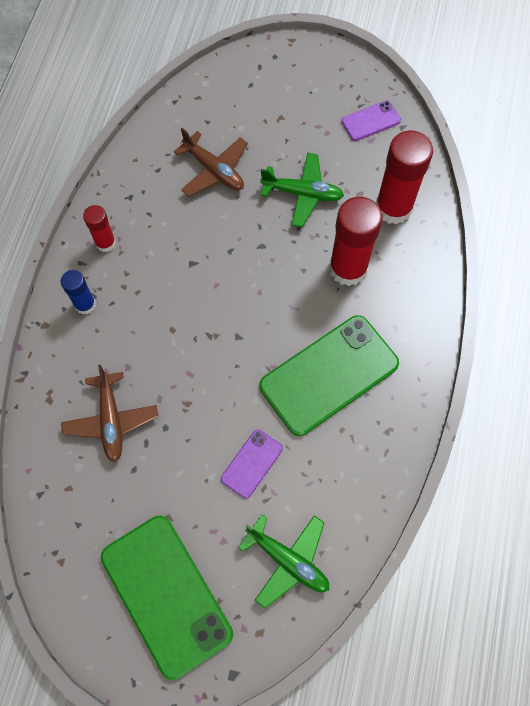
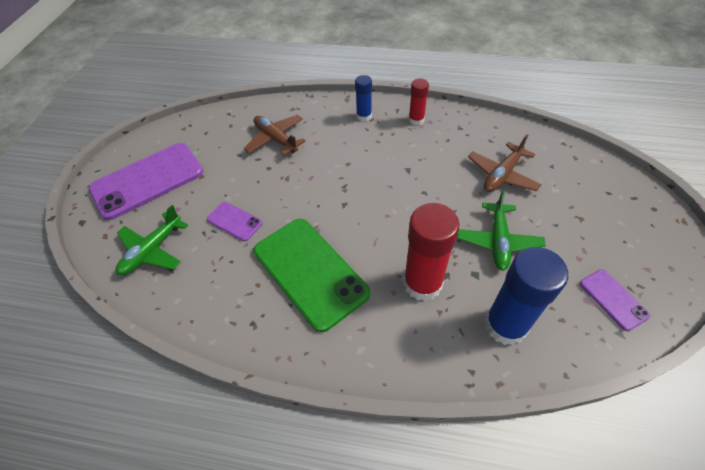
camera: 90 degrees right, 15 degrees down
(111, 420) = (276, 139): brown plane -> brown plane turned 60 degrees clockwise
(166, 595) = (147, 180): green phone -> purple phone
(393, 208) = (505, 325): red glue stick -> blue glue stick

